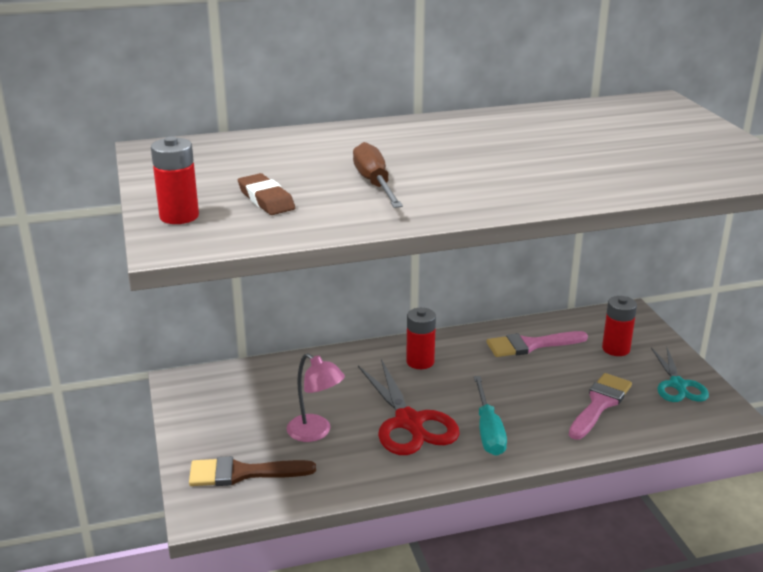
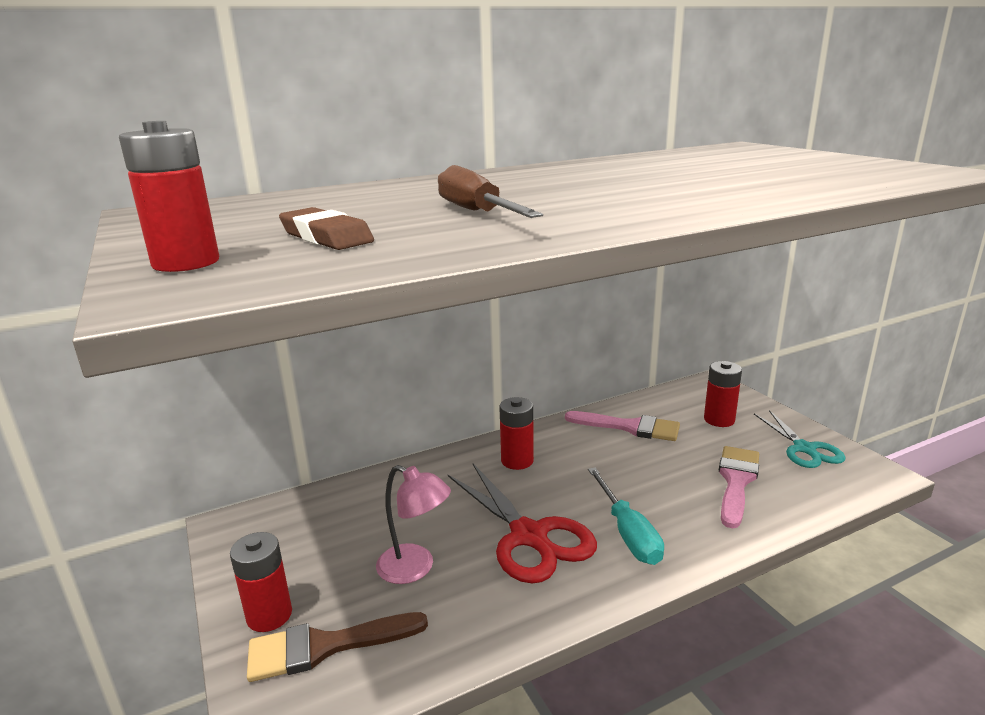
camera: 10 degrees left, 5 degrees down
(206, 448) = (269, 615): none -> red battery
(530, 345) = (629, 427): pink brush -> pink brush turned 135 degrees counterclockwise

